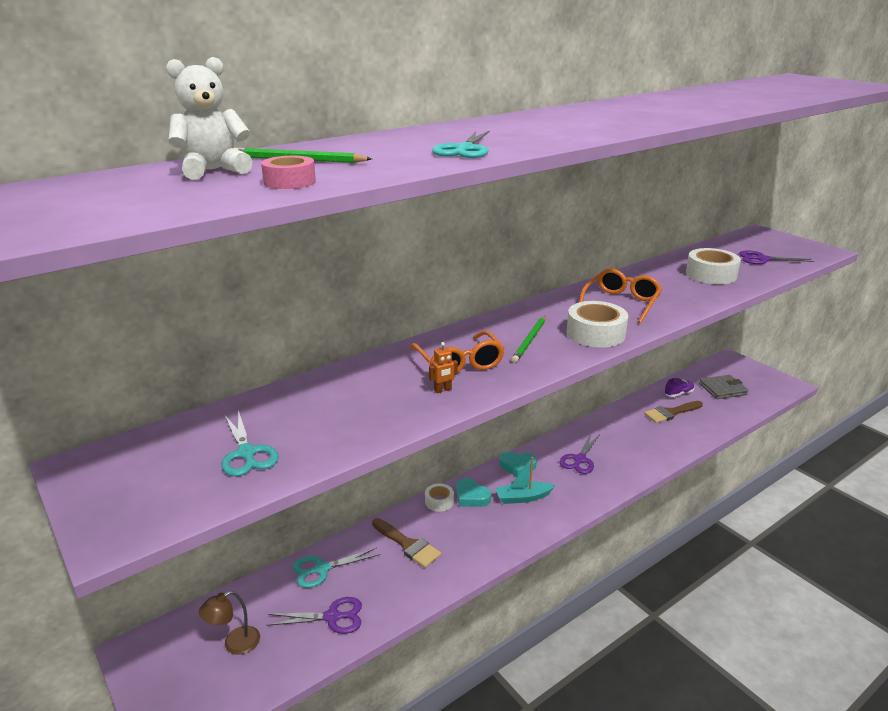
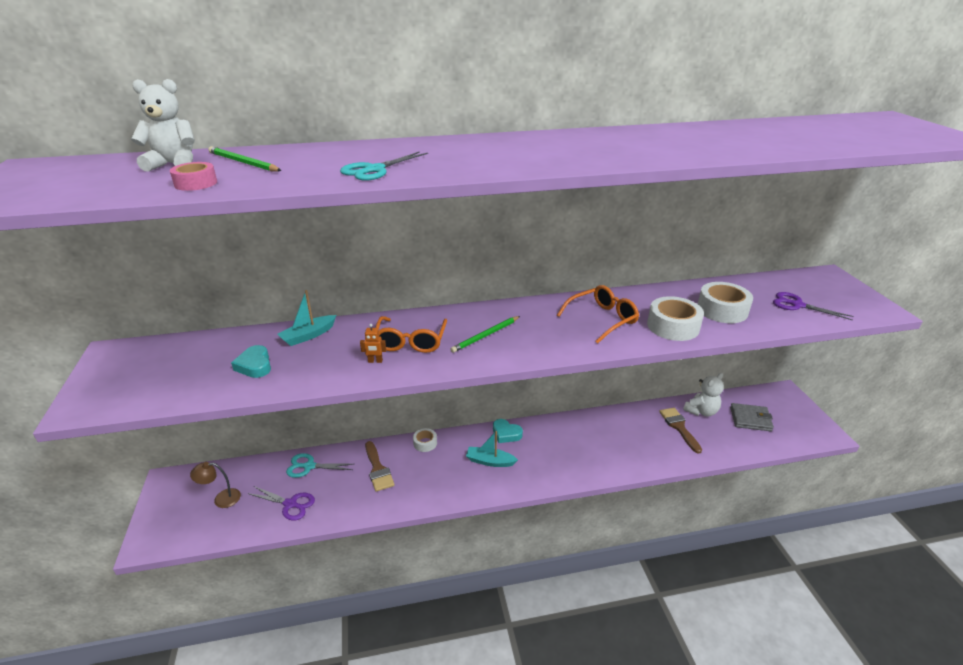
camera: 25 degrees right, 5 degrees up
(246, 453) = (203, 373): turquoise scissors -> none
(335, 385) = (308, 335): none -> turquoise boat
(471, 497) = (451, 447): turquoise heart -> turquoise heart (255, 365)
(580, 459) = (561, 444): purple scissors -> none
(595, 333) = (547, 343): white tape -> white tape (673, 326)
(671, 413) = (679, 427): brown brush -> brown brush turned 75 degrees clockwise
(678, 394) = (701, 411): purple shoe -> white teddy bear

